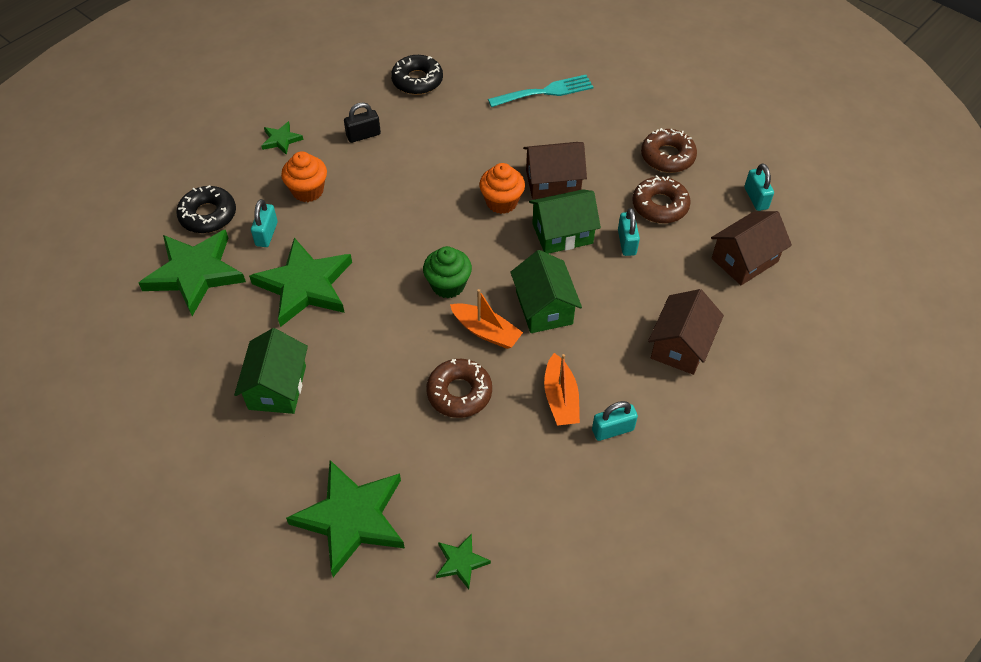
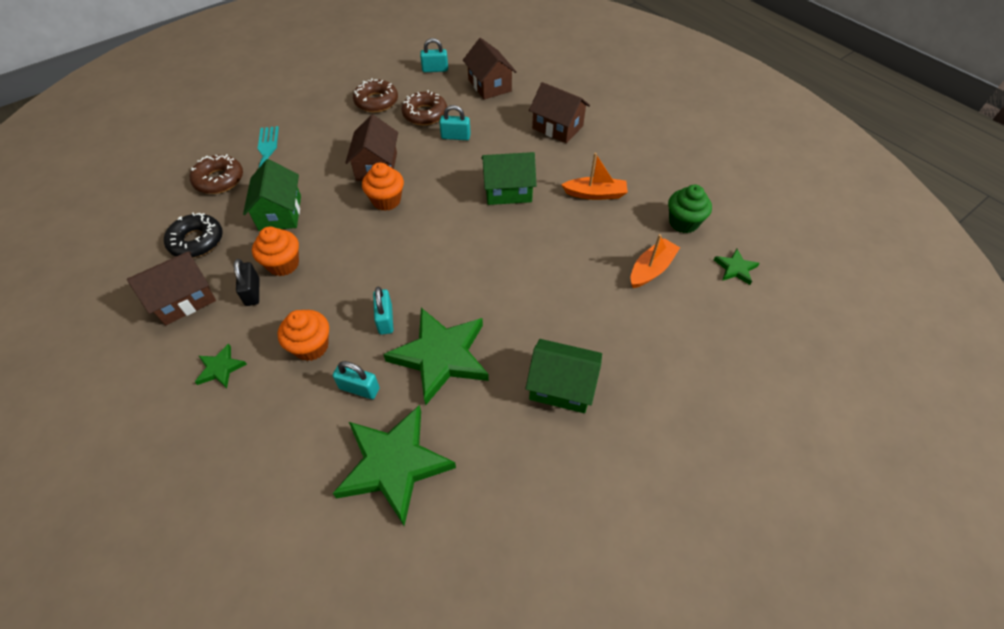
camera: 80 degrees left, 0 degrees up
(208, 215) = (308, 449): black donut -> none
(349, 95) = (184, 299): none -> brown house
(351, 518) = (701, 335): green star -> none
(399, 146) = (283, 264): none -> orange cupcake
(448, 285) = (469, 247): green cupcake -> green cupcake (683, 222)
(459, 393) = (583, 252): brown donut -> brown donut (219, 180)
(486, 331) = (524, 228): orange boat -> orange boat (651, 269)
(562, 233) = (435, 169): green house -> green house (280, 213)
(613, 430) = (625, 171): turquoise padlock -> turquoise padlock (385, 319)

